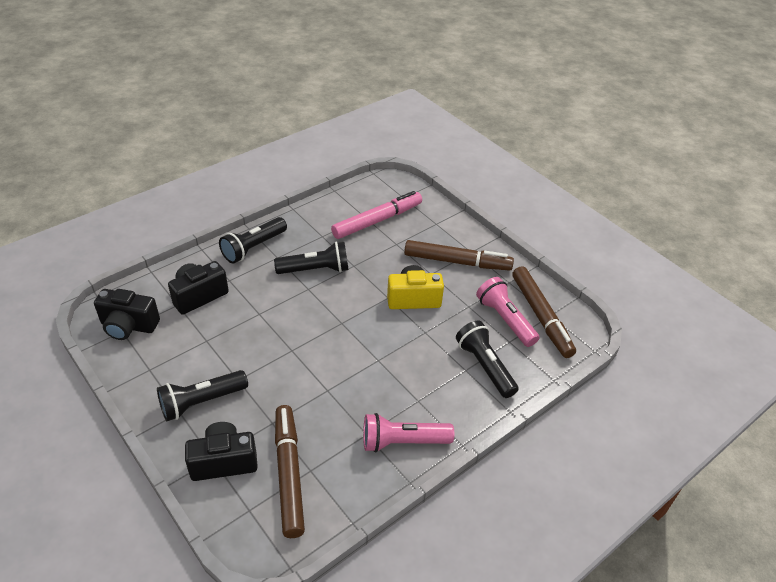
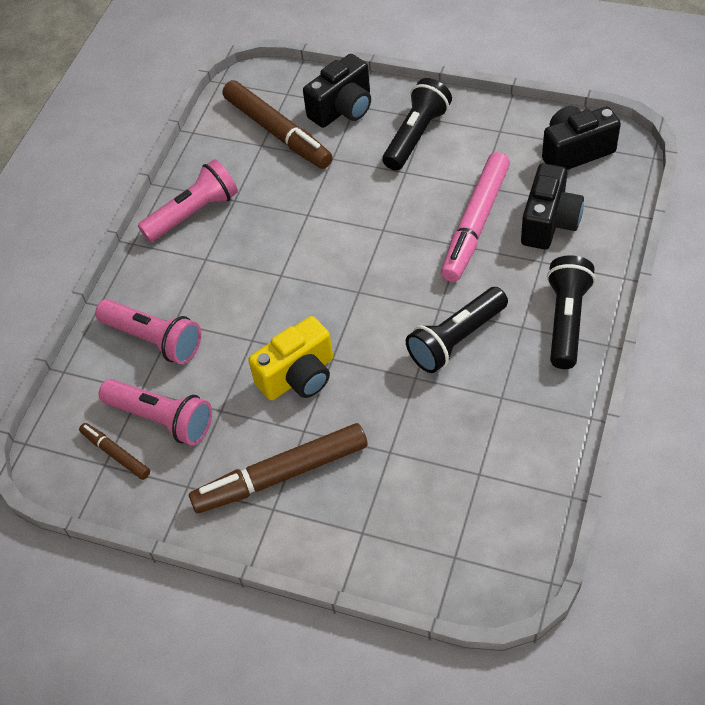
camera: 155 degrees right, 10 degrees up
(377, 220) = (452, 477): pink marker -> pink marker (475, 223)
(484, 366) = (154, 339): black flashlight -> pink flashlight
(541, 316) = (115, 454): brown marker -> brown marker, size x0.51

